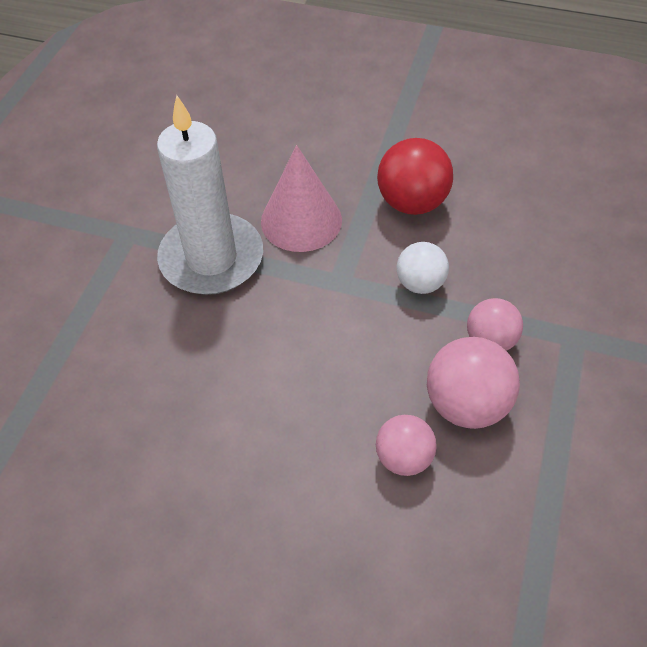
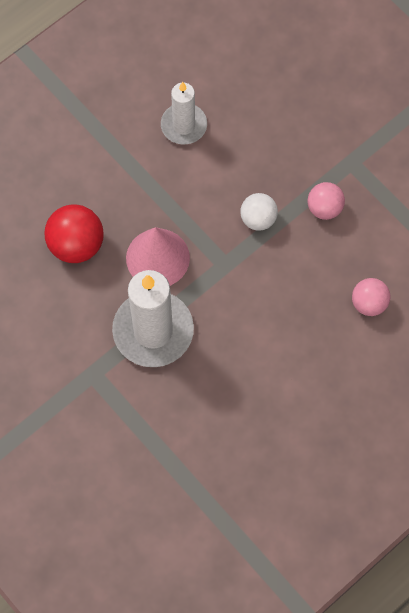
camera: 60 degrees left, 15 degrees up
(412, 202) = (189, 181): red ball -> red ball (76, 245)
(466, 404) = (357, 249): pink ball -> none
(470, 167) = (184, 125): none -> white candle

